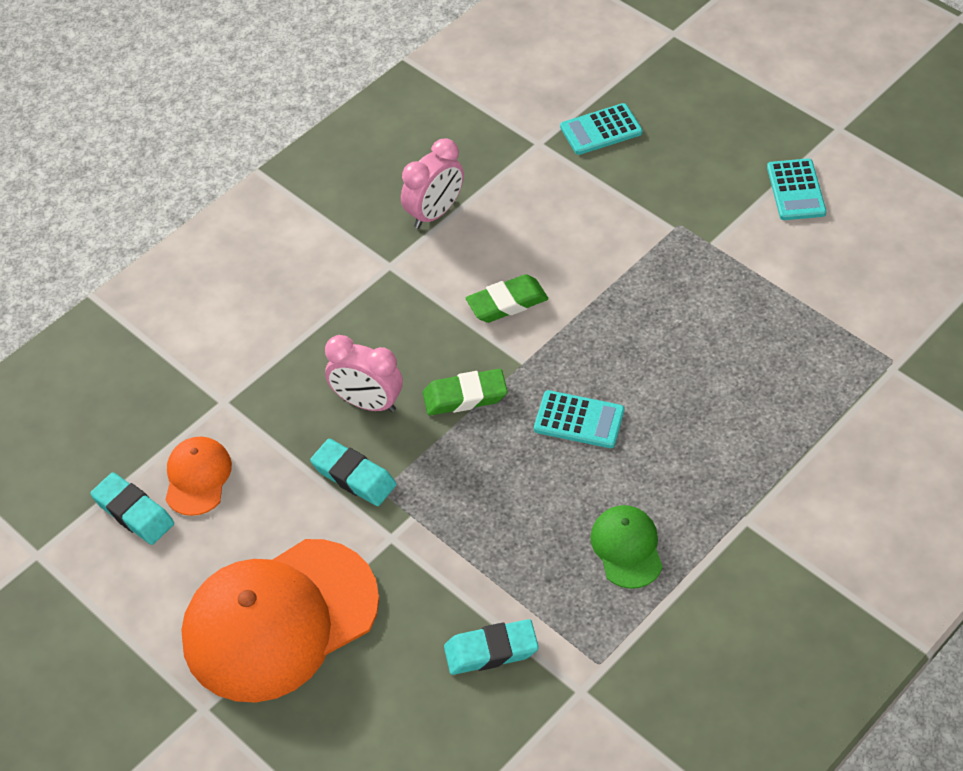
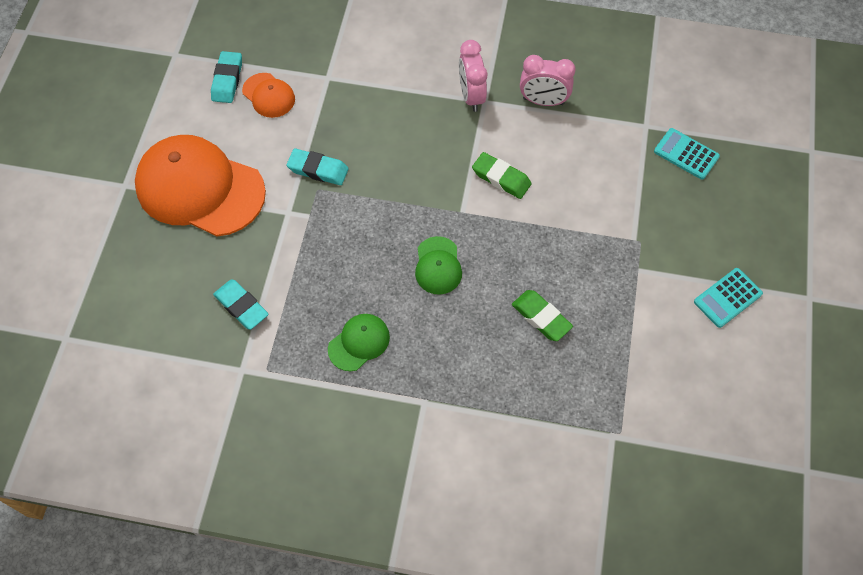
camera: 55 degrees right, 10 degrees up
(197, 477) = (268, 95): orange cap -> orange cap turned 75 degrees clockwise
(354, 476) = (318, 170): turquoise eraser -> turquoise eraser turned 75 degrees counterclockwise
(367, 402) = (375, 147): pink clock -> pink clock (471, 96)
(465, 396) = (413, 194): green eraser -> green eraser (541, 317)
(579, 420) = (438, 266): turquoise calculator -> green cap

